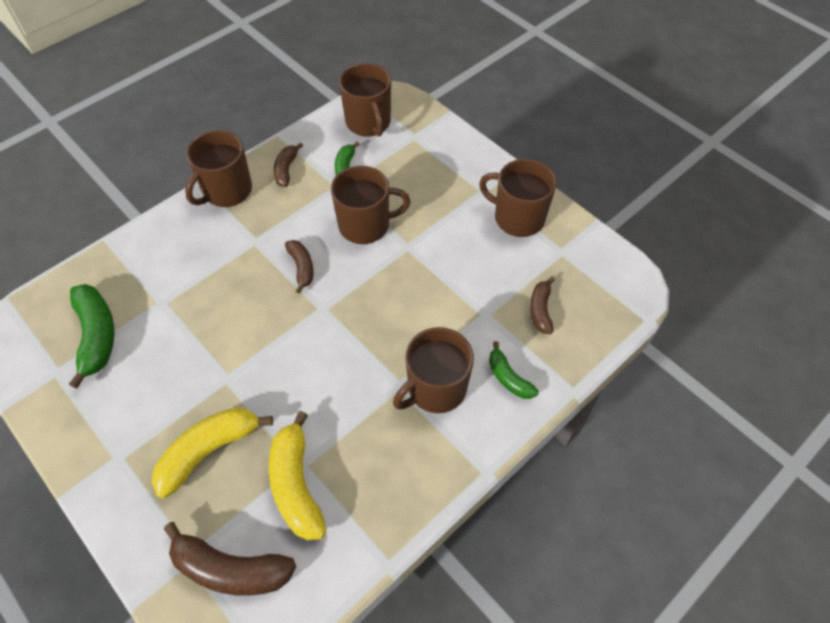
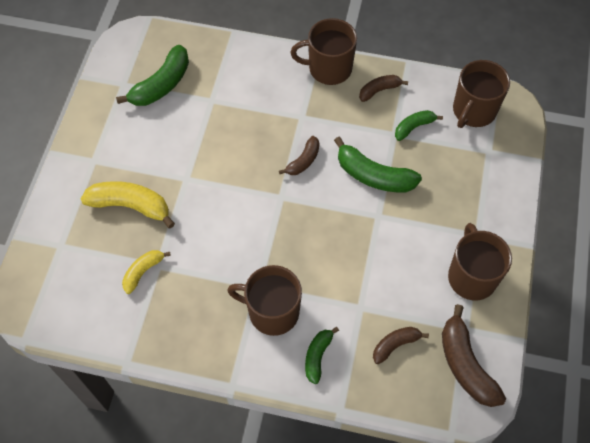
camera: 55 degrees right, 5 degrees up
(230, 569) = (67, 273): brown banana -> brown banana (465, 364)
(296, 484) = (143, 272): yellow banana -> yellow banana, size x0.58
(365, 225) = (373, 175): brown mug -> green banana

